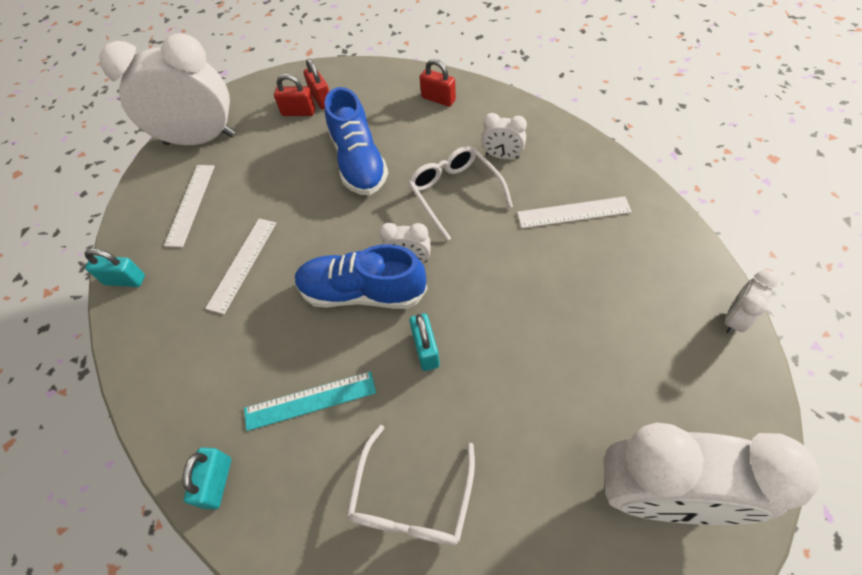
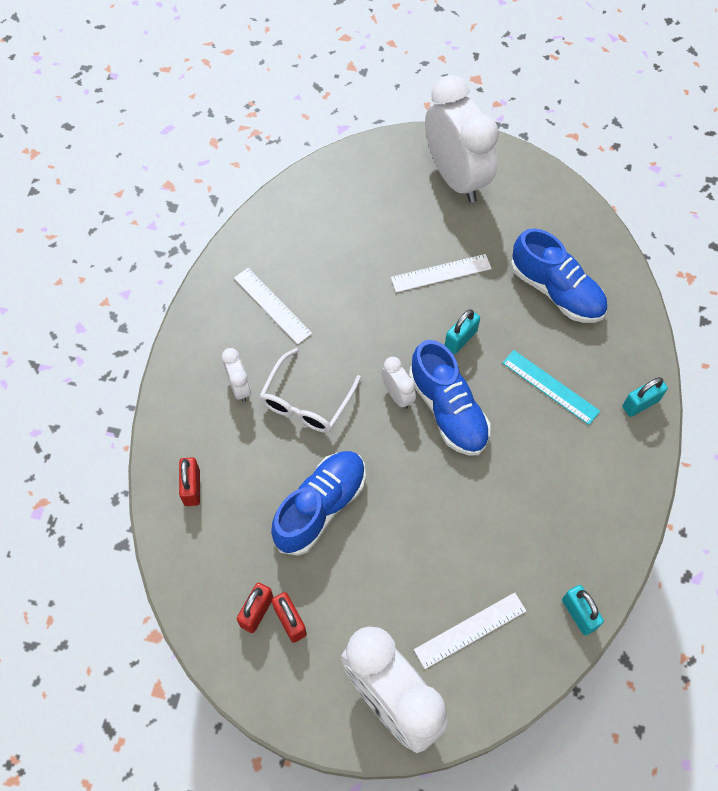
camera: 130 degrees left, 5 degrees up
(243, 264) = (491, 523): white ruler -> white ruler (441, 273)
(412, 498) = (556, 291): white glasses -> blue shoe
(734, 318) = (307, 179): white clock -> none

